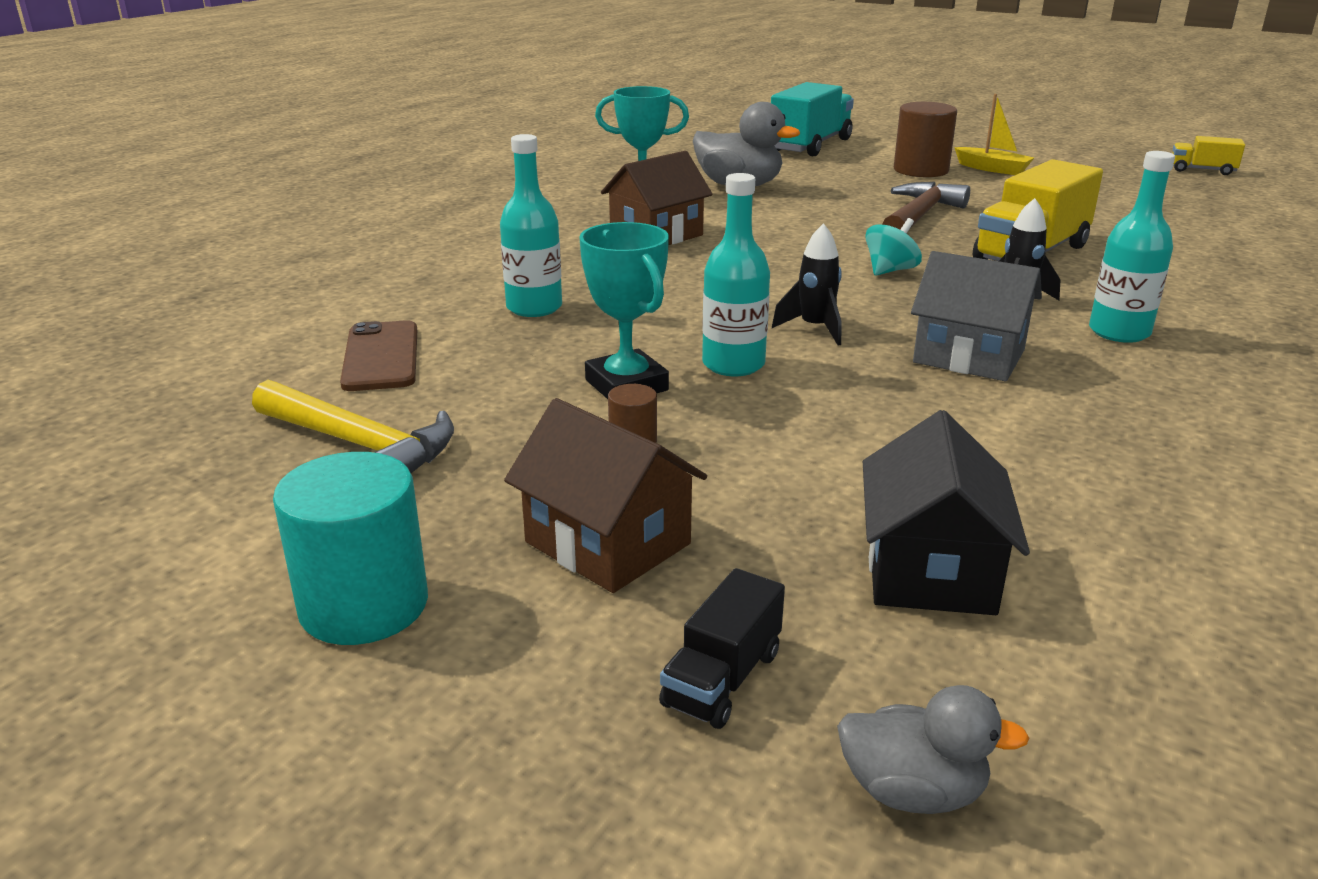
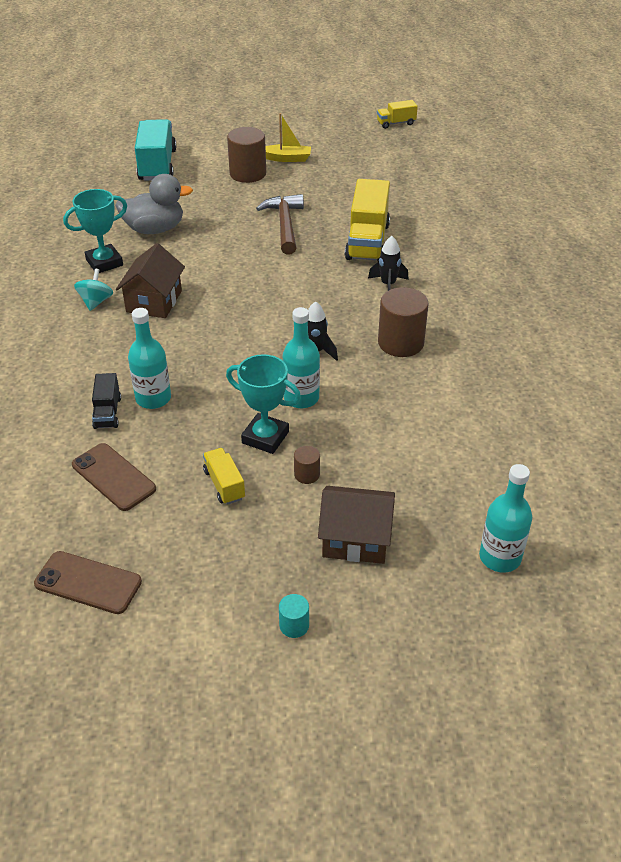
camera: 35 degrees left, 15 degrees up
(194, 438) = (88, 583): none -> brown phone
(360, 445) = (181, 542): yellow hammer -> none
(364, 605) = (294, 625): turquoise cylinder -> turquoise cylinder, size x0.48
(502, 411) = (224, 484): none -> yellow truck
(722, 679) = (459, 580): black truck -> black truck (107, 412)
(890, 270) = (311, 285): turquoise spinning top -> turquoise spinning top (96, 302)
(912, 791) = (552, 589): grey duck -> none
(929, 570) = (484, 487): black house -> none
(969, 356) = (400, 343): grey house -> brown cylinder
(1119, 332) = (450, 295): turquoise bottle -> turquoise bottle (500, 557)

